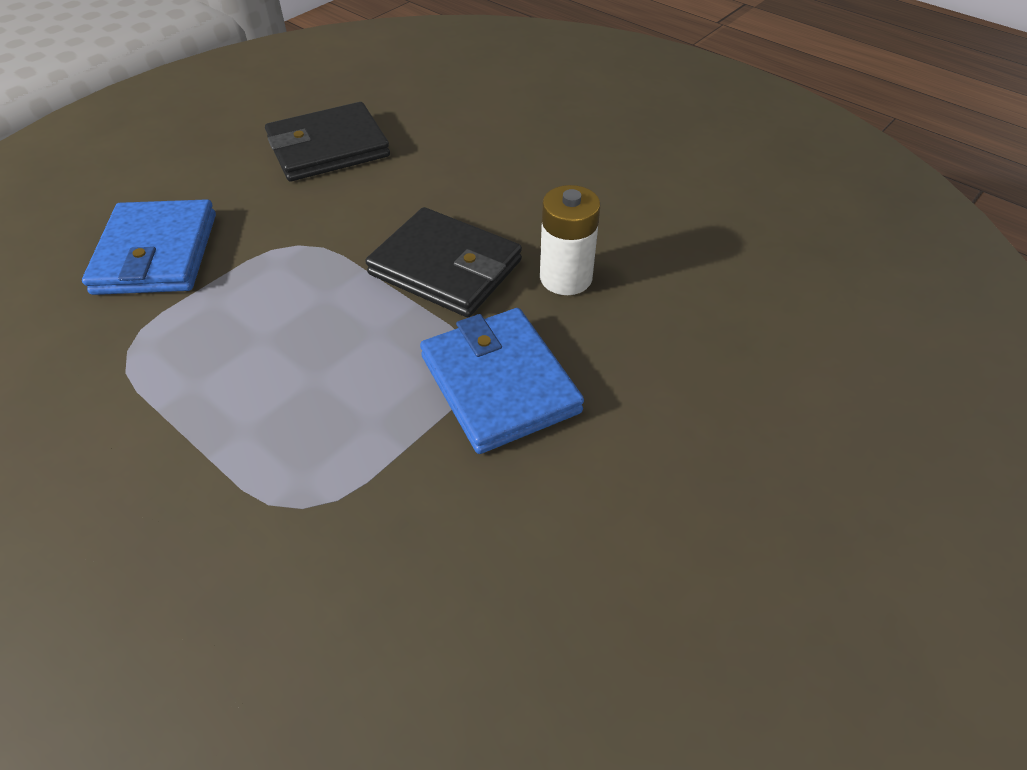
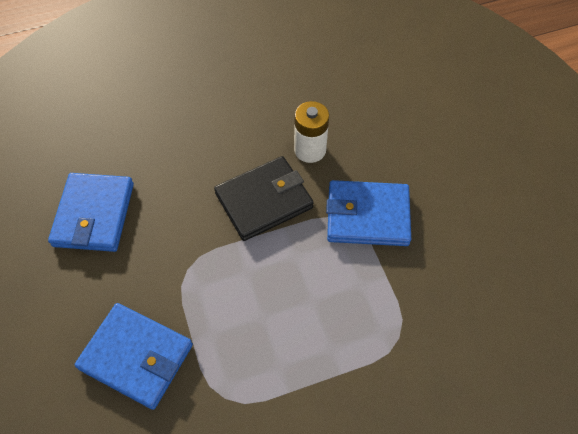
camera: 60 degrees left, 10 degrees up
(328, 148) = (94, 214): black wallet -> blue wallet

